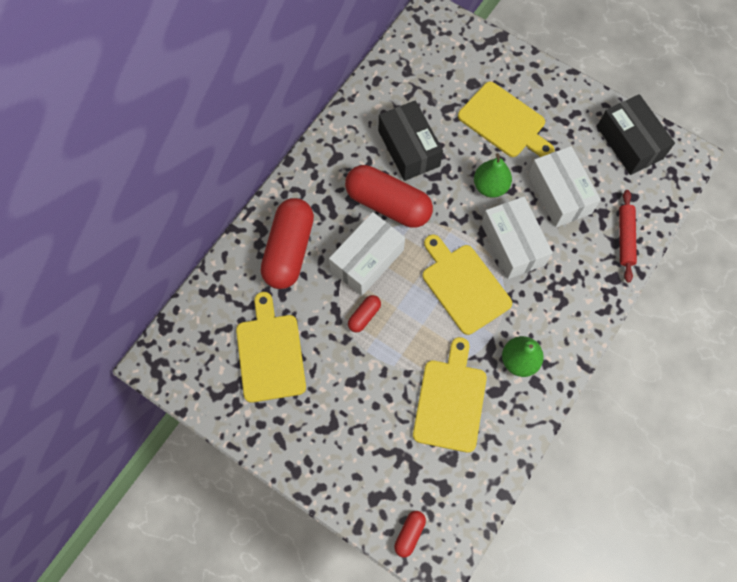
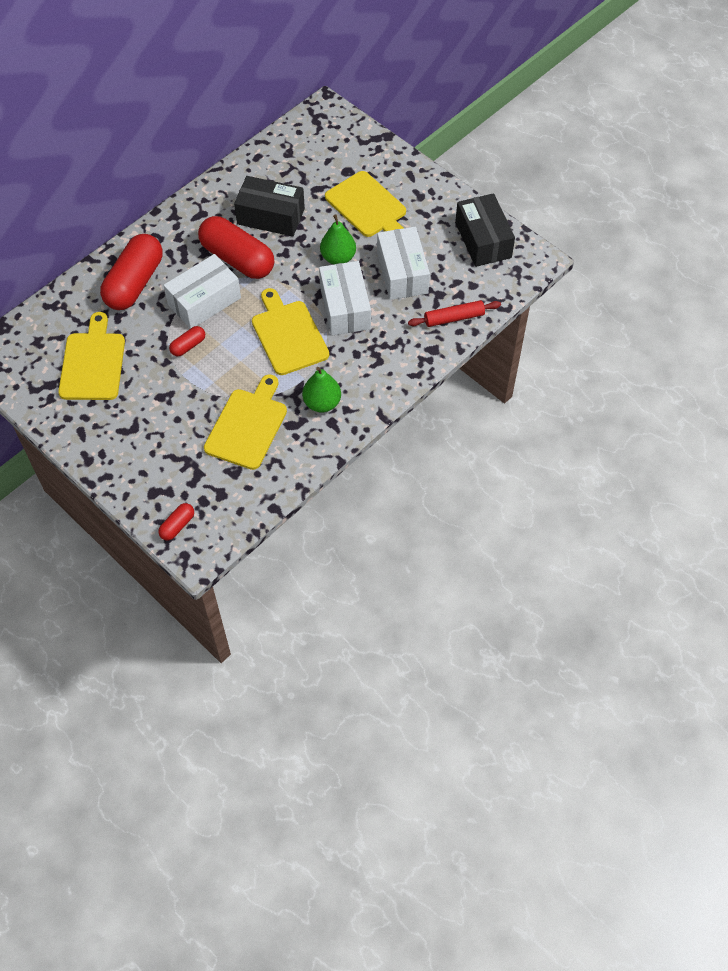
camera: 10 degrees right, 10 degrees down
(409, 148) = (271, 216): black box -> black box turned 60 degrees counterclockwise
(625, 238) = (454, 318): red rolling pin -> red rolling pin turned 60 degrees clockwise

